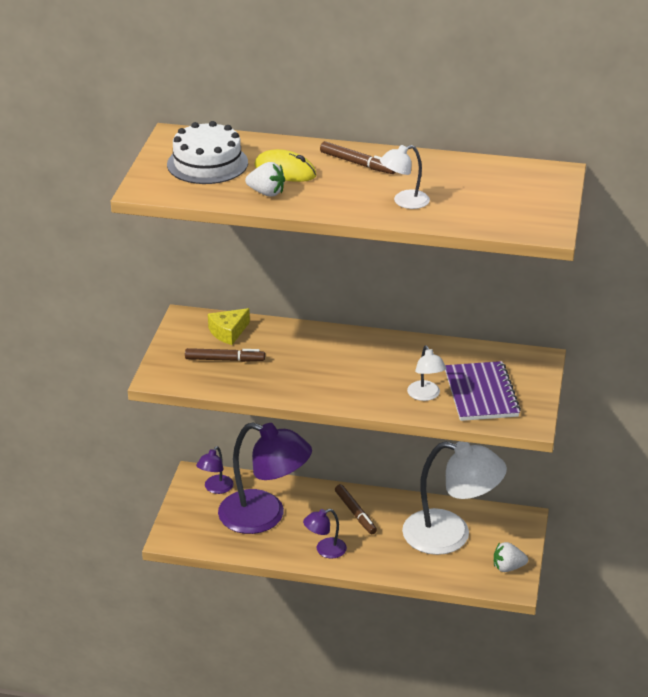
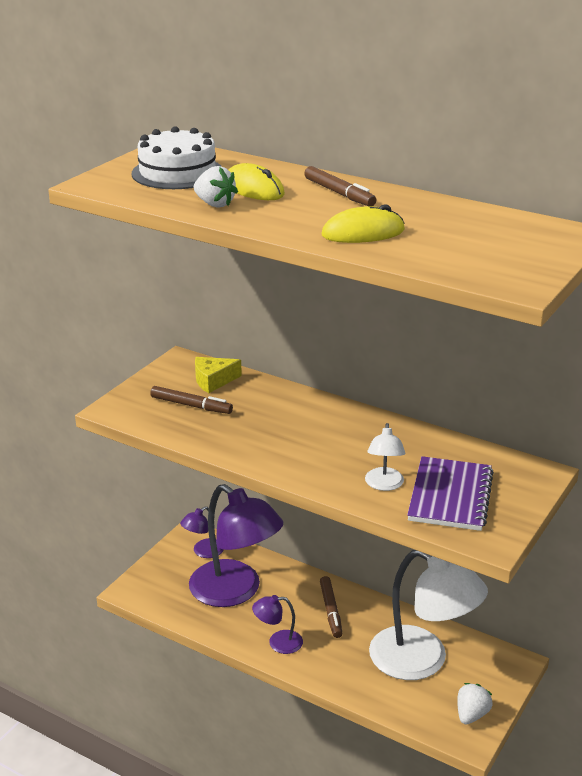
camera: 20 degrees right, 5 degrees down
(404, 201) = (363, 233): white lamp -> yellow mouse
(508, 567) = (471, 715): white strawberry -> white strawberry turned 105 degrees clockwise

